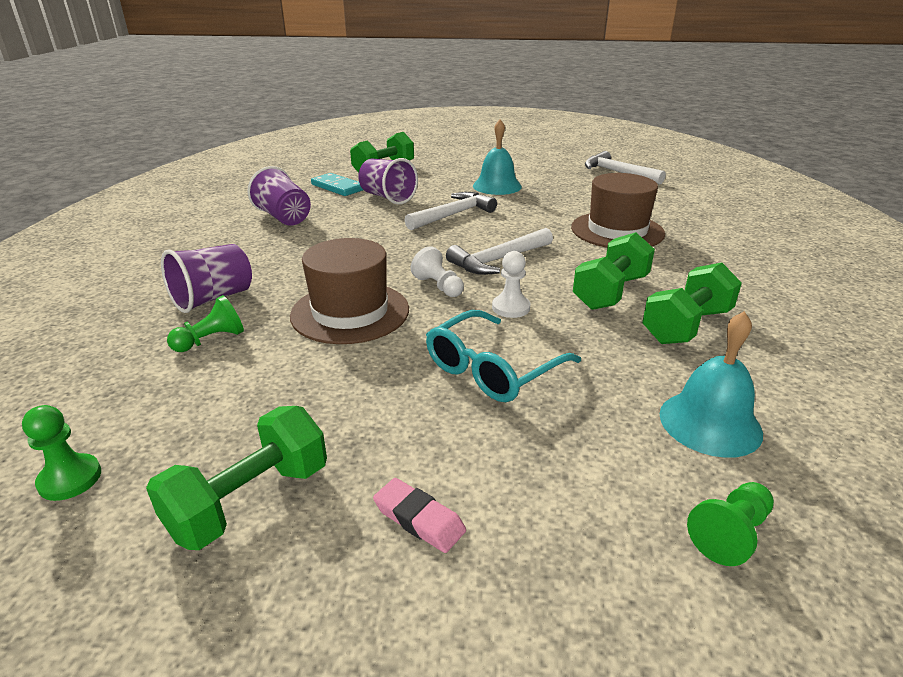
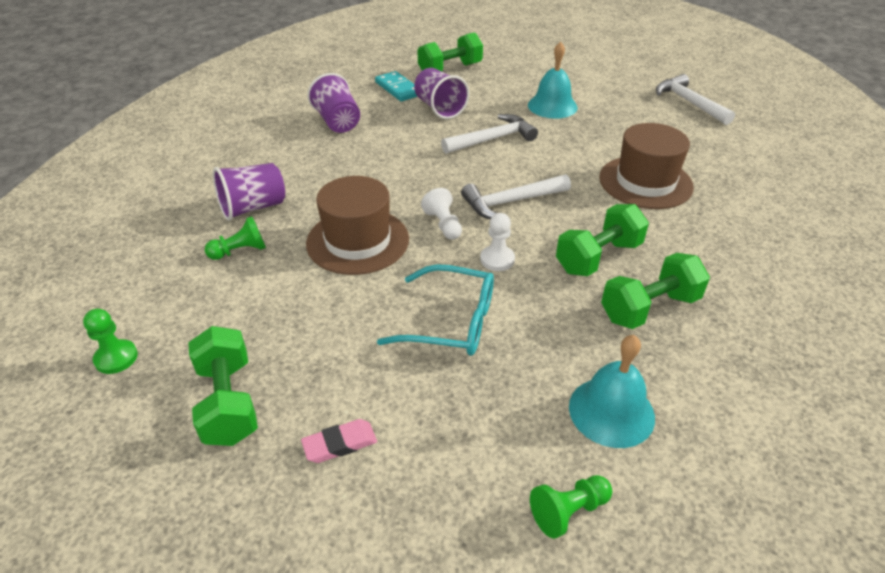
camera: 15 degrees right, 10 degrees up
(250, 501) = (228, 402): green dumbbell -> green dumbbell turned 75 degrees counterclockwise
(419, 519) = (340, 444): pink eraser -> pink eraser turned 75 degrees counterclockwise
(492, 369) = (451, 322): turquoise glasses -> turquoise glasses turned 135 degrees counterclockwise

